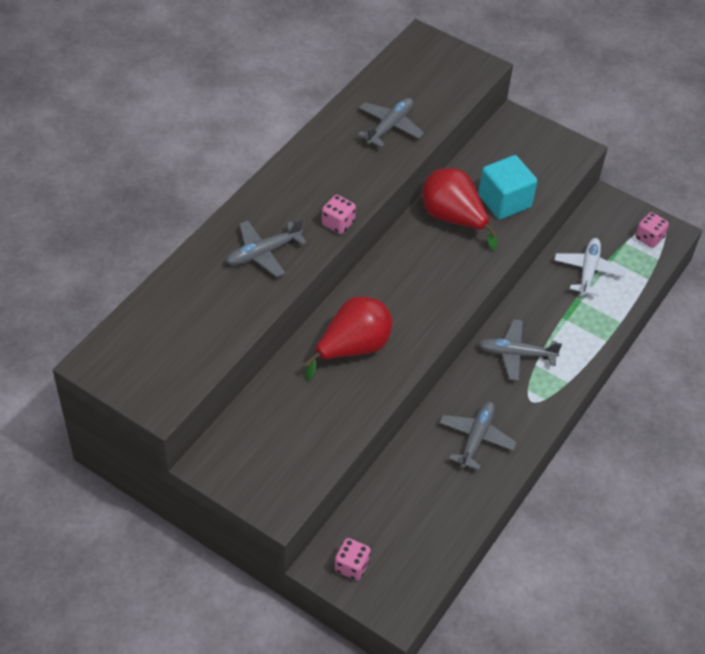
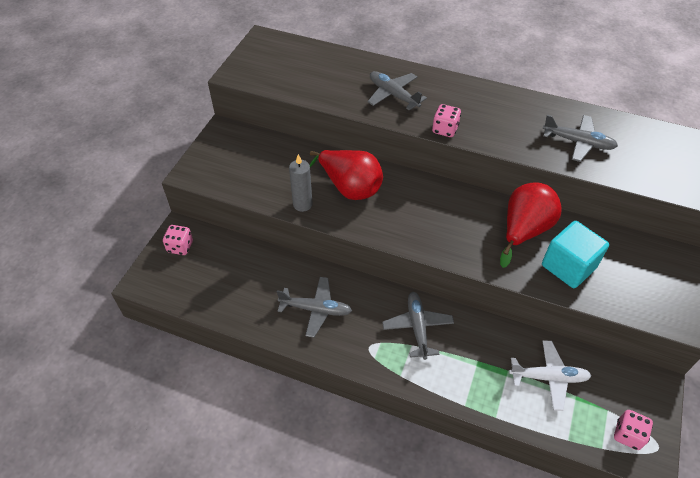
camera: 80 degrees right, 0 degrees up
(366, 398) = (302, 204): none -> grey candle

